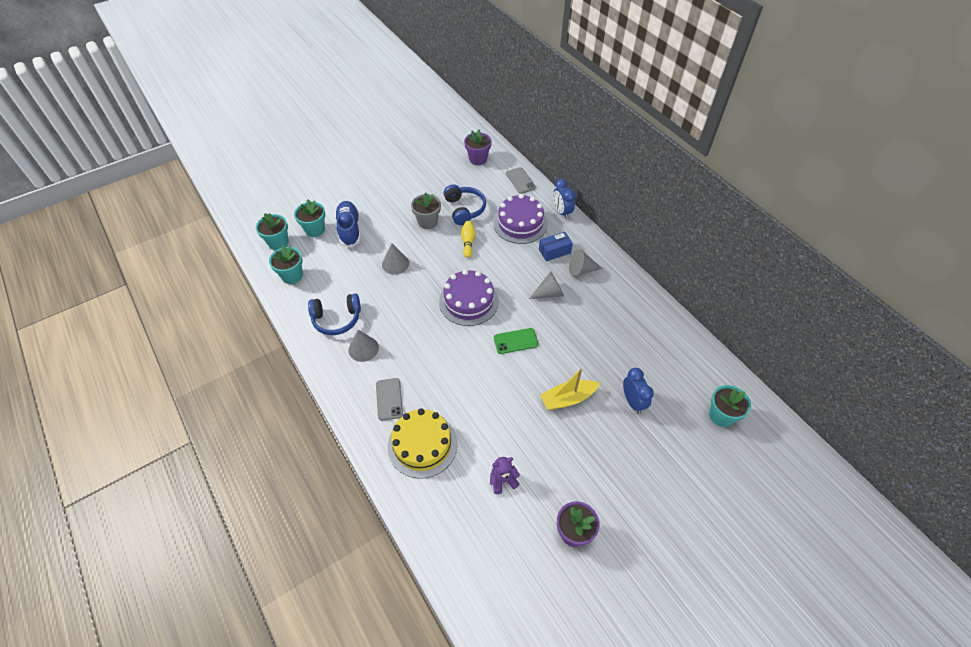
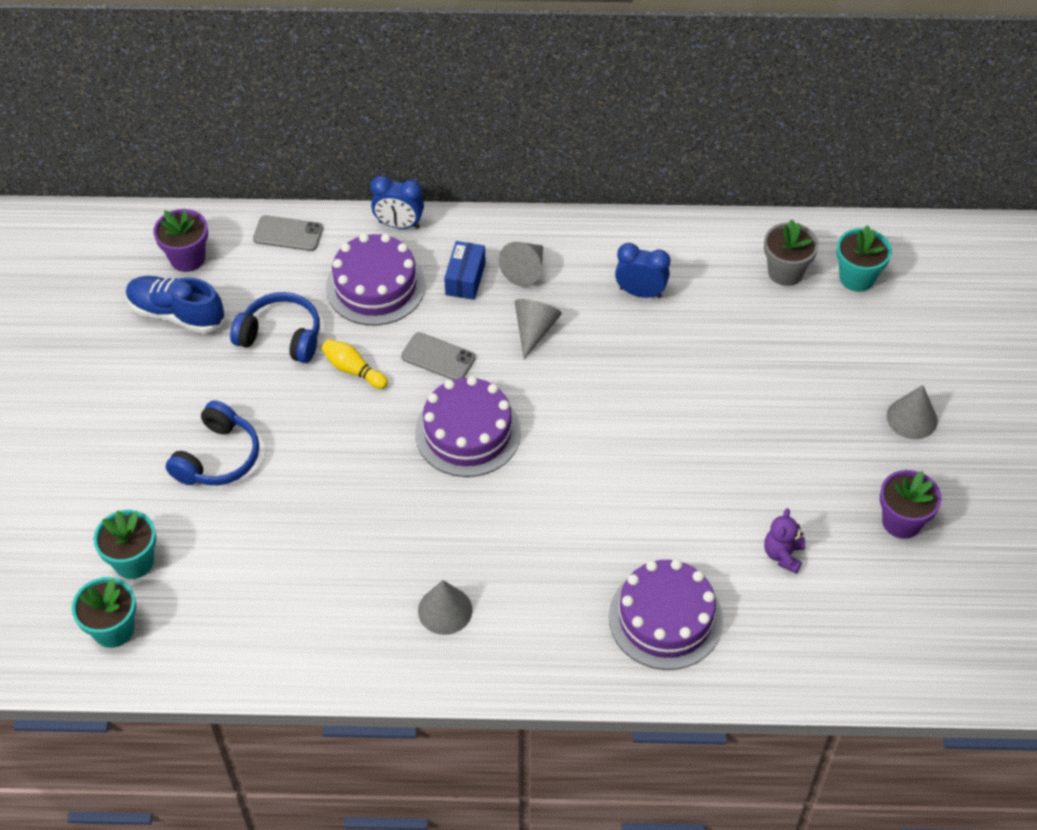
camera: 55 degrees left, 0 degrees up
(292, 276) = (210, 641): turquoise flower pot -> none
(337, 319) = (358, 619): blue headphones -> blue headphones (218, 457)
(349, 229) = (179, 512): blue shoe -> blue shoe (177, 314)
(389, 399) = (561, 621): grey phone -> grey phone (438, 357)
(395, 264) = (313, 486): grey cone -> grey cone (912, 418)
(422, 445) = (665, 618): yellow cake -> purple cake
(427, 222) = (263, 398): grey flower pot -> grey flower pot (785, 272)
(515, 341) = (583, 417): green phone -> none
(568, 399) = (718, 414): yellow boat -> none
(633, 402) = (773, 350): blue clock -> blue clock (640, 292)

